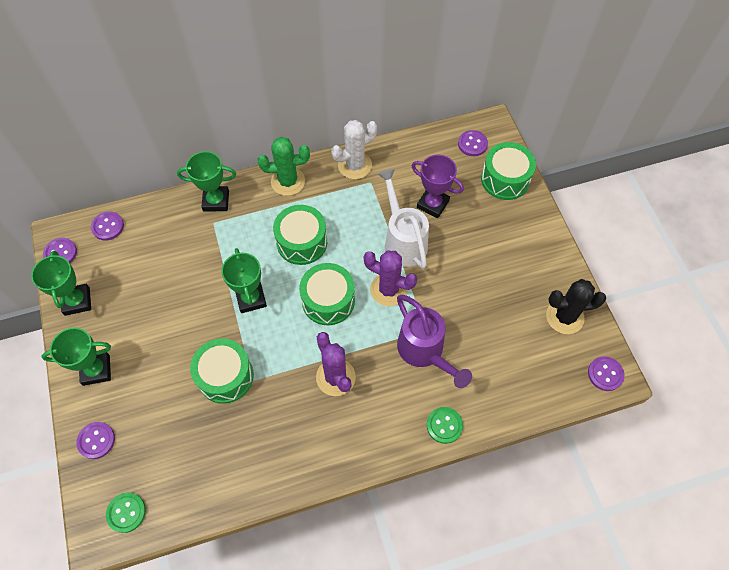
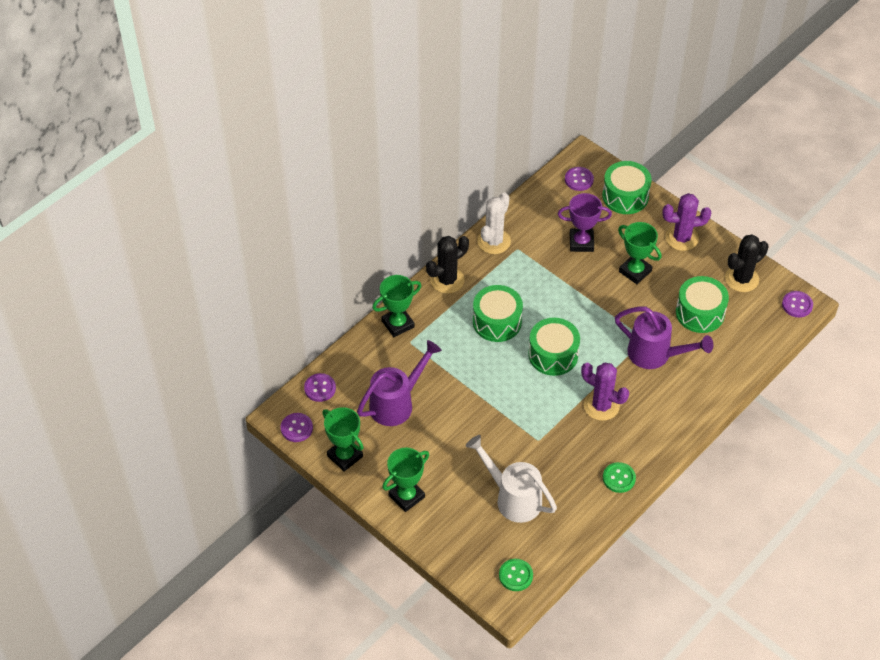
camera: 30 degrees left, 10 degrees down
(96, 440) = (450, 543): purple button -> none
(157, 274) = (396, 403): none -> purple watering can
(225, 376) = (515, 448): green drum -> green drum (700, 313)
(251, 298) = (489, 383): green trophy -> green trophy (635, 271)
(288, 181) = (447, 280): green cactus -> black cactus
(388, 289) = (594, 323): purple cactus -> purple cactus (682, 238)
(403, 241) = (578, 282): white watering can -> white watering can (513, 498)
(444, 425) = (706, 397): green button -> green button (619, 478)

